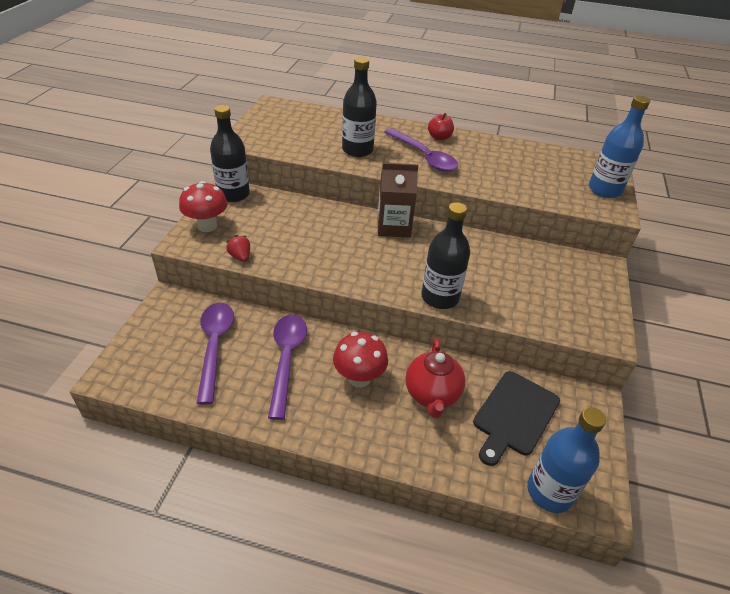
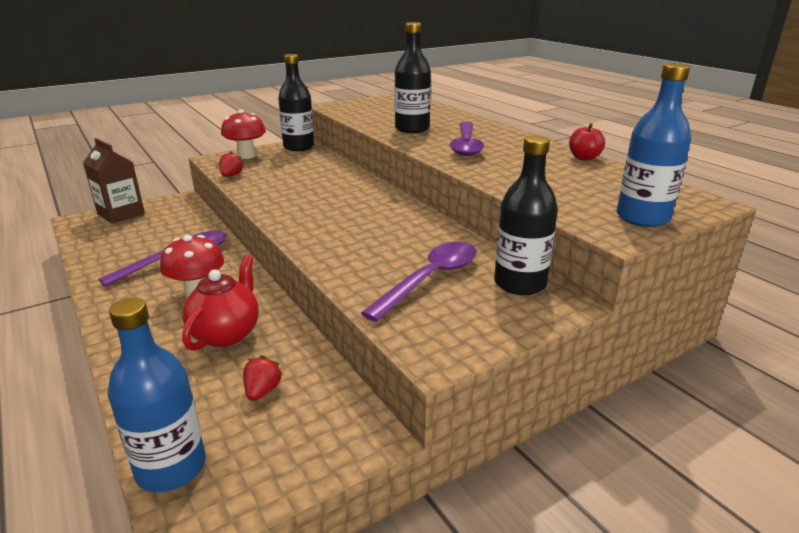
camera: 45 degrees right, 15 degrees down
(215, 346) = (155, 231): purple spoon -> purple spoon (430, 279)
(393, 227) = (380, 198): brown carton -> brown carton (121, 214)
(432, 395) = (226, 334): red teapot -> red teapot turned 150 degrees clockwise
(439, 137) = (512, 139): red apple -> red apple (584, 158)
(440, 297) = (321, 250): black bottle -> black bottle (519, 283)
(514, 415) = (262, 391): black cutting board -> red strawberry

